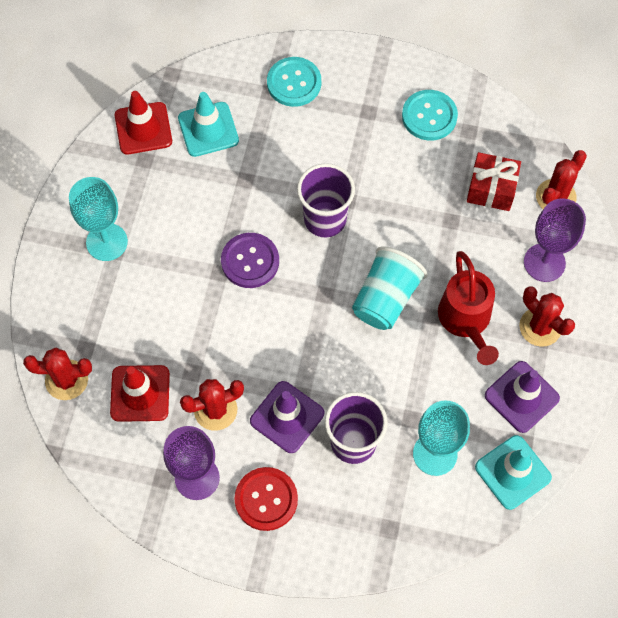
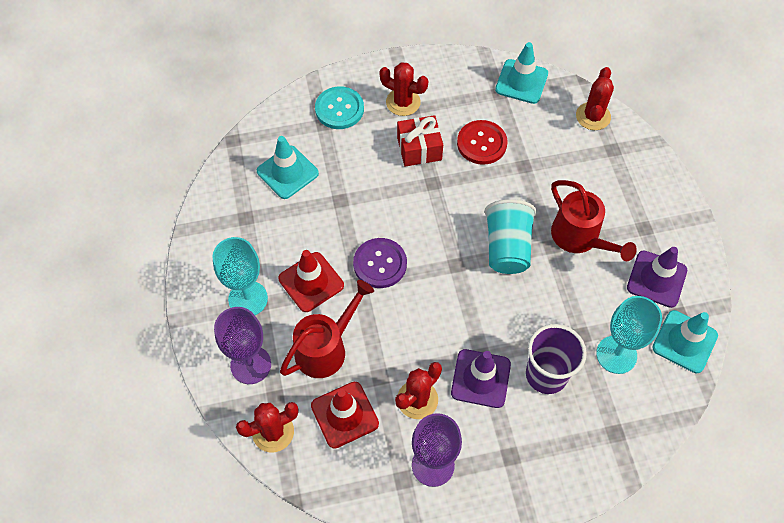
camera: 25 degrees left, 5 degrees down
(143, 128) = (231, 193): red traffic cone -> red traffic cone (311, 282)
(156, 322) = (326, 348): none -> red watering can
(266, 499) = (501, 456): red button -> red button (481, 143)
(325, 219) = (423, 205): purple cup -> none
(429, 116) = (462, 93): turquoise button -> none
(491, 189) = (541, 129): red gift -> red gift (419, 148)
(500, 128) = (521, 82): none -> turquoise traffic cone
(540, 327) = (639, 219): red cactus -> red cactus (403, 102)
(544, 262) = (613, 169): purple goblet -> purple goblet (250, 365)

